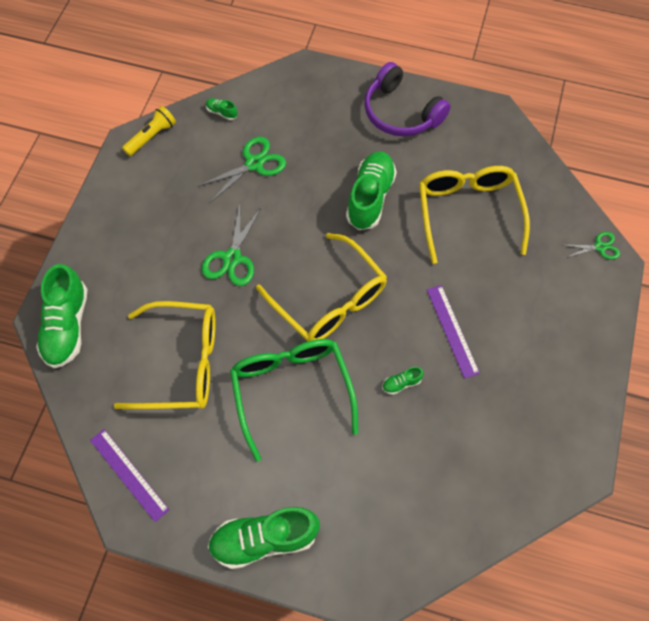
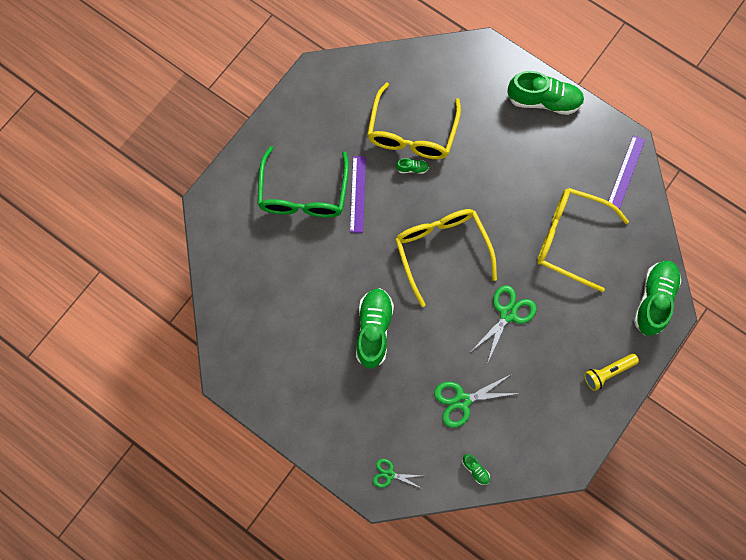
camera: 160 degrees left, 10 degrees up
(128, 474) = (626, 172): purple ruler -> purple ruler turned 45 degrees clockwise
(151, 137) = (548, 465): yellow flashlight -> yellow flashlight (608, 372)
(291, 390) = (494, 191): green glasses -> green glasses (303, 194)
(370, 198) = (374, 330): green shoe -> green shoe turned 150 degrees clockwise
(401, 113) = (310, 409): purple headphones -> none
(468, 212) = (298, 287): yellow glasses -> yellow glasses (411, 133)
(600, 247) = (209, 220): green scissors -> green scissors (389, 474)

